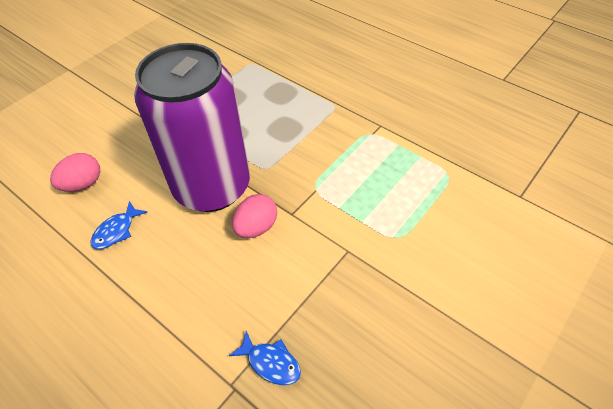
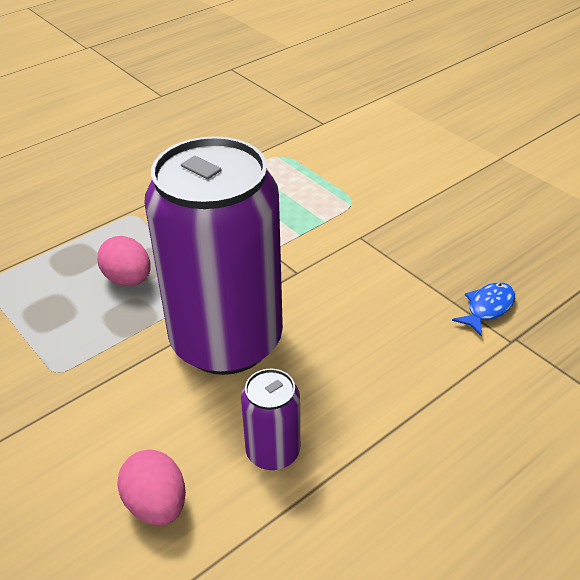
camera: 80 degrees left, 10 degrees down
(116, 231) = (273, 452): blue fish -> purple can
(256, 227) = (309, 303): pink egg -> pink egg (128, 279)

